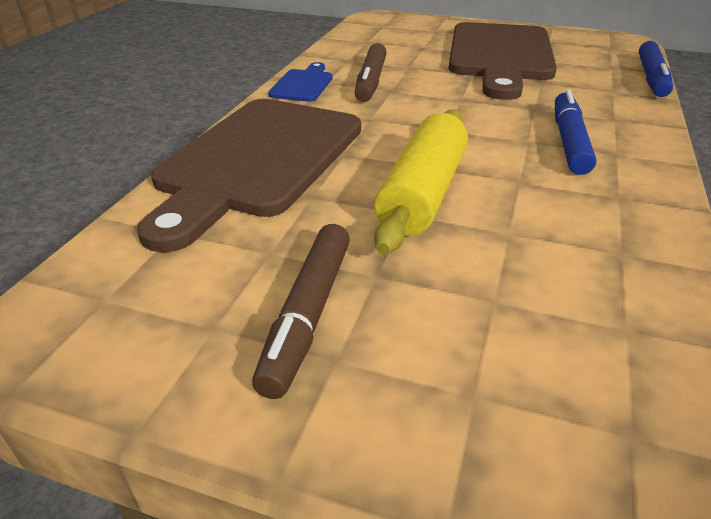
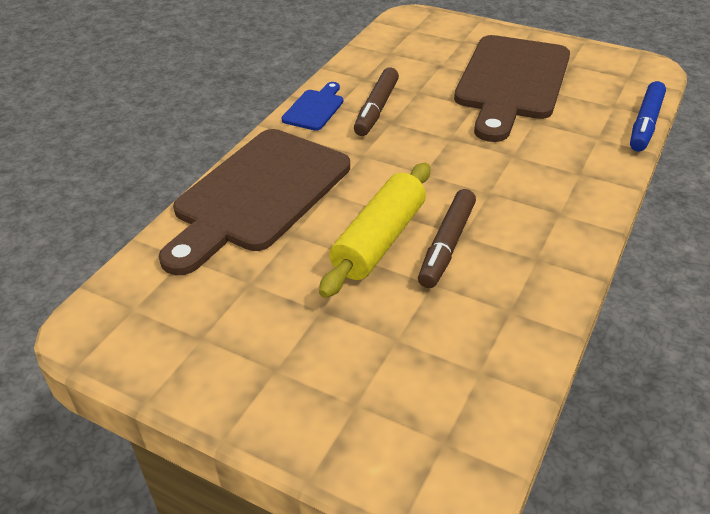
camera: 10 degrees right, 5 degrees up
(307, 314) = (265, 336): brown marker -> brown marker (446, 245)
(569, 141) = (525, 196): blue marker -> none

